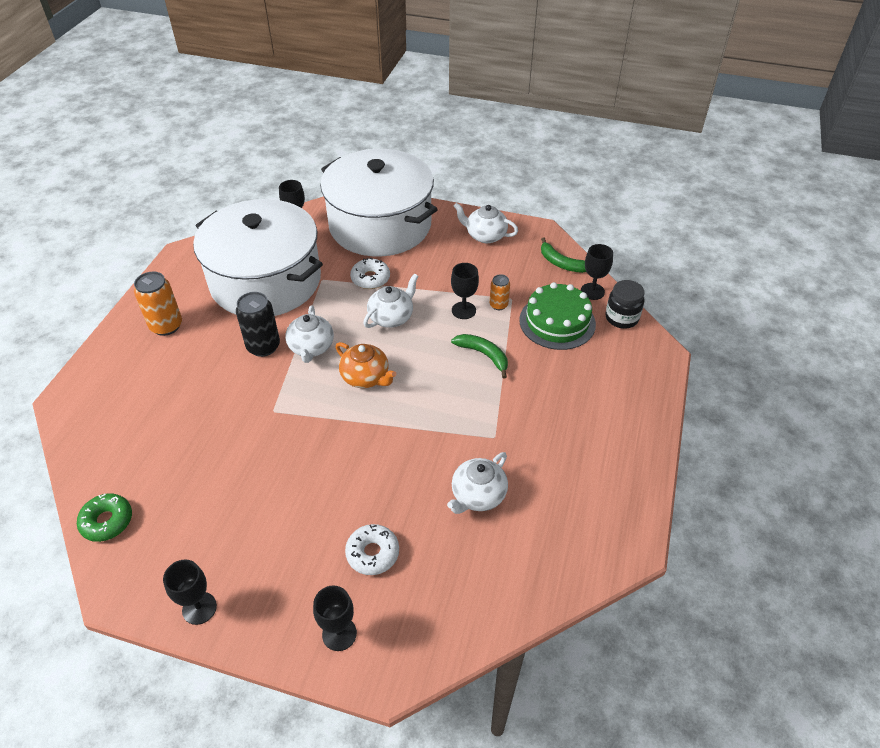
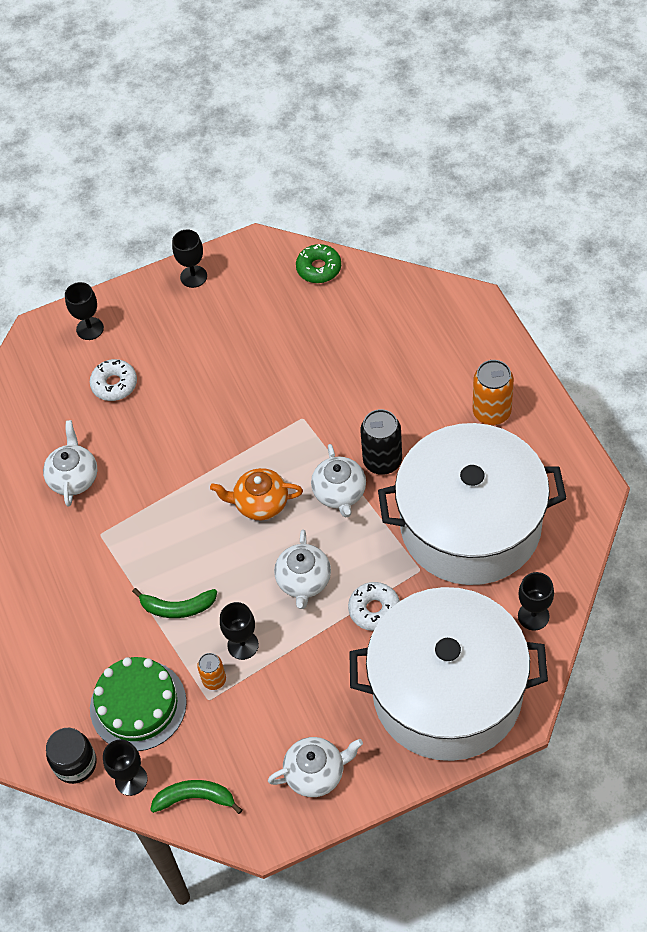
camera: 145 degrees right, 10 degrees up
(311, 347) = (340, 493): white teapot -> white teapot turned 150 degrees counterclockwise

